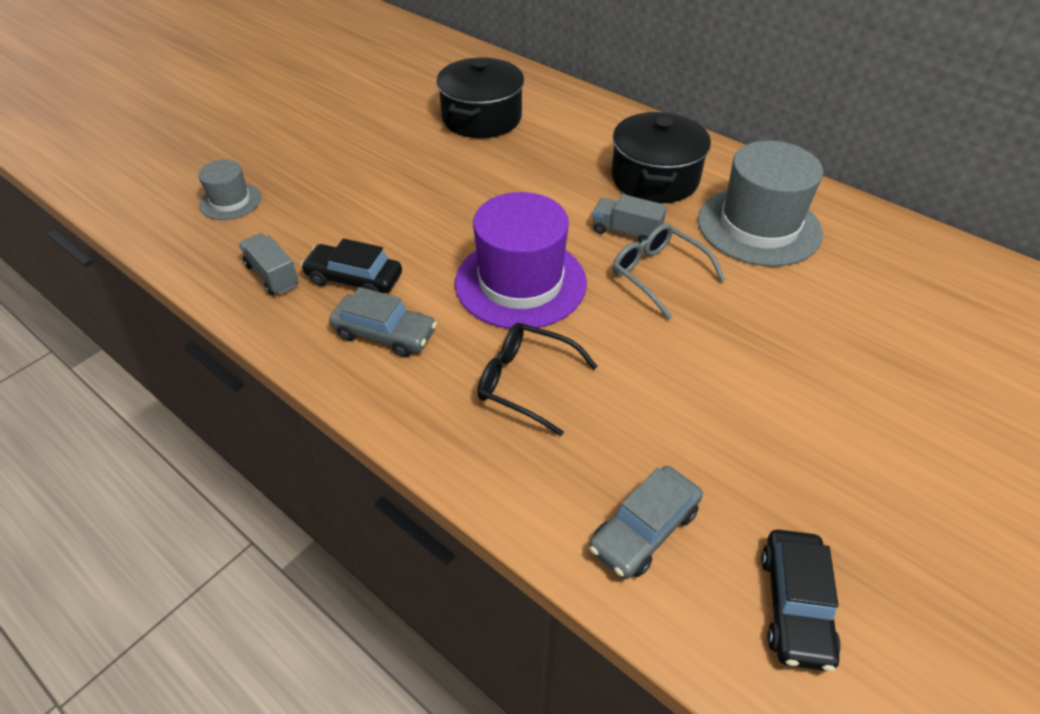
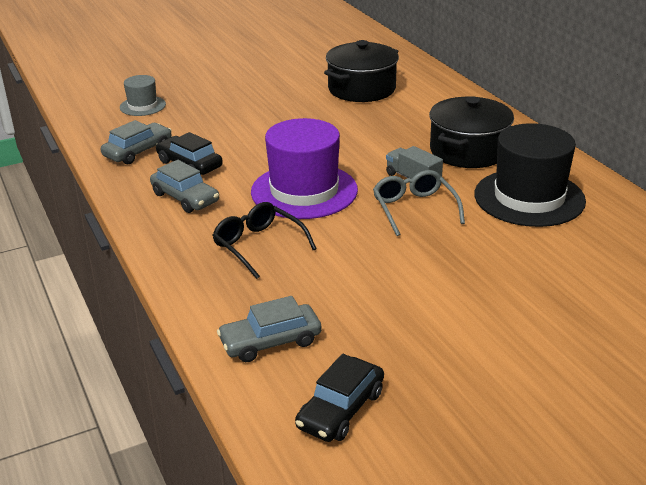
camera: 25 degrees right, 15 degrees down
(272, 275) = (138, 151): grey truck -> grey car
(759, 226) = (529, 197): grey hat -> black hat

